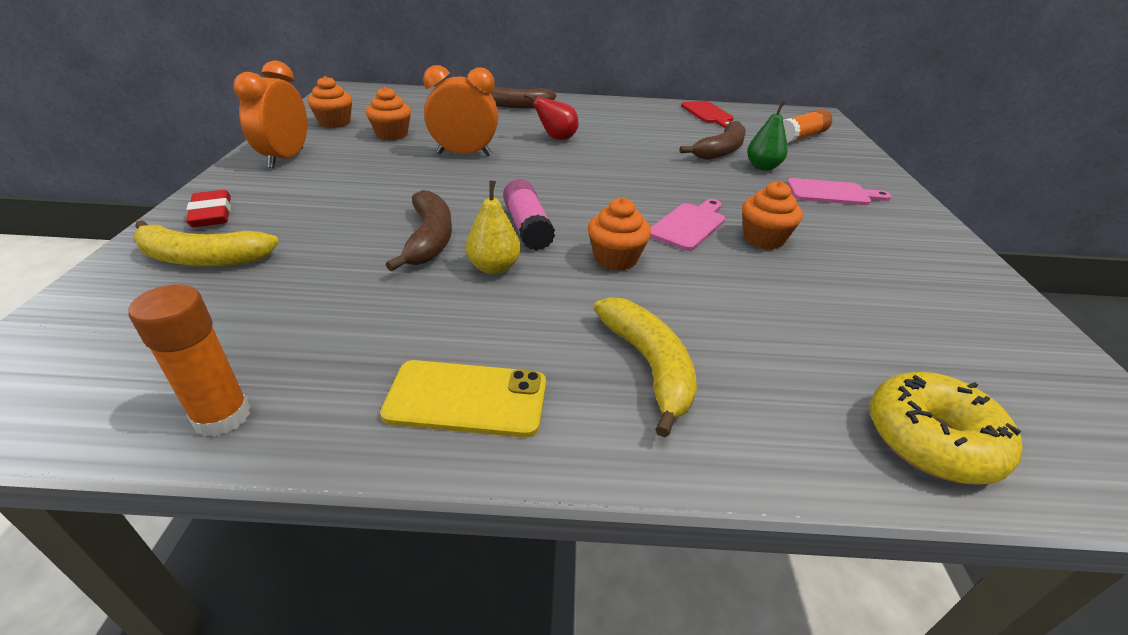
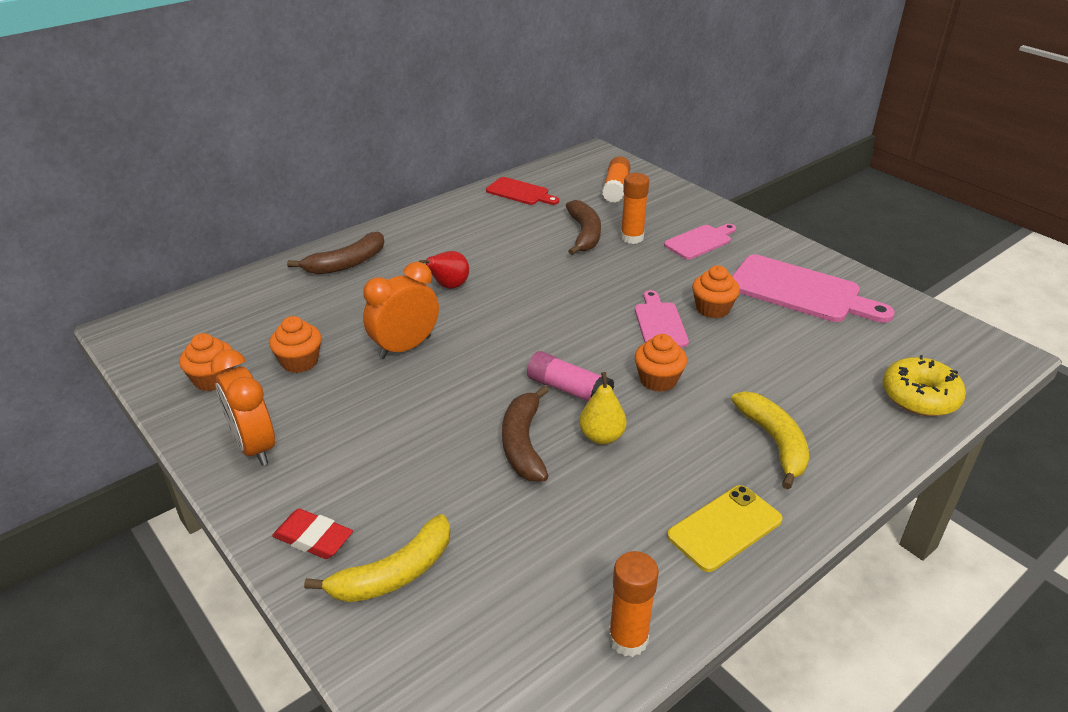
camera: 40 degrees left, 0 degrees up
(429, 239) = (523, 443): brown banana -> brown banana turned 135 degrees counterclockwise
(649, 366) = (774, 442): yellow banana -> yellow banana turned 45 degrees clockwise
(762, 167) = (632, 238): green pear -> orange glue stick
(897, 269) = (800, 291): none -> pink cutting board

